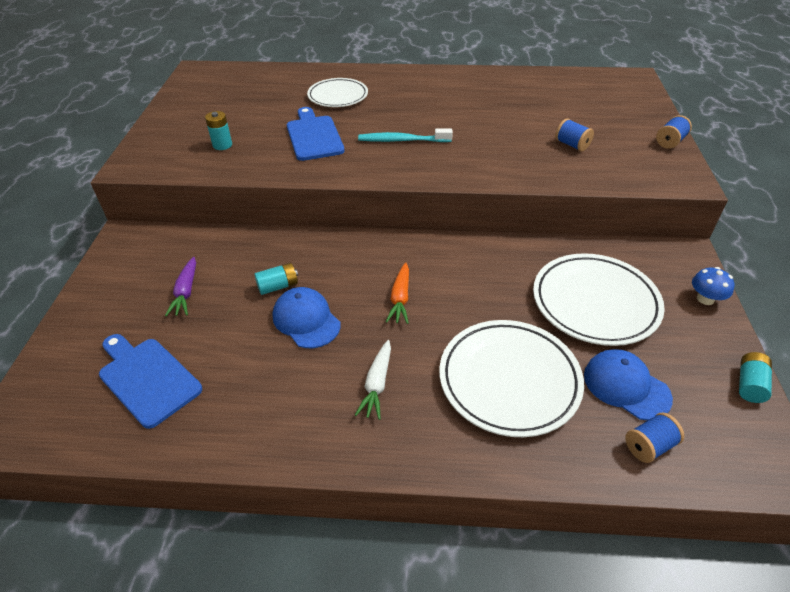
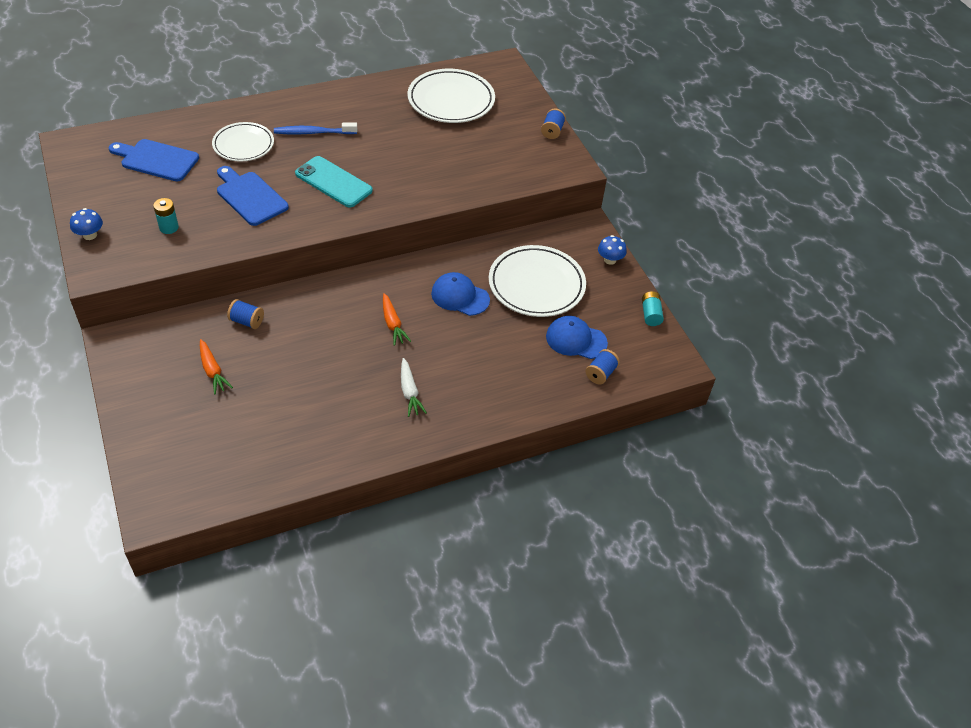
camera: 30 degrees left, 5 degrees up
(147, 378) = (233, 444): blue cutting board -> blue cutting board (156, 160)
(152, 136) = (90, 235): none -> blue mushroom
(186, 292) = (212, 371): purple carrot -> orange carrot
(278, 286) = (288, 343): turquoise battery -> none
(306, 320) = (329, 362): blue cap -> blue cap (460, 296)
(402, 140) = (333, 182): turquoise toothbrush -> turquoise phone
(408, 98) = (313, 132): none -> blue toothbrush
(509, 380) = (499, 360): white plate -> white plate (451, 100)
(571, 145) = (477, 153): blue spool -> blue spool (247, 321)

